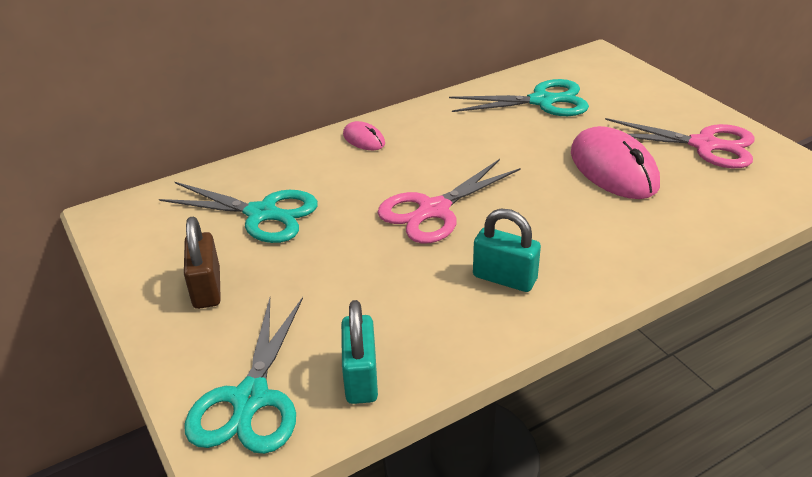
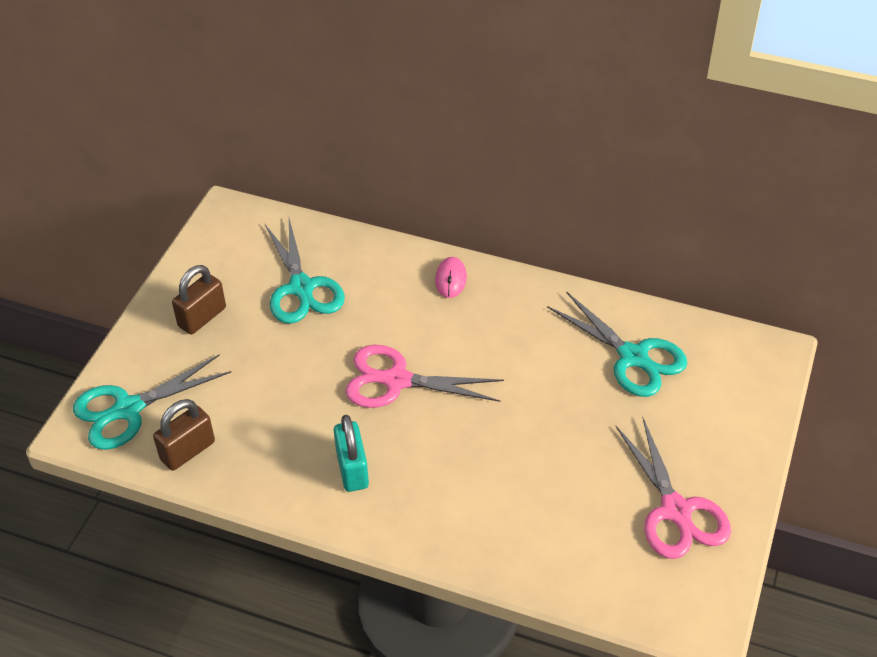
camera: 50 degrees right, 10 degrees up
(361, 378) = (187, 451): turquoise padlock -> brown padlock
(613, 169) = (567, 463): pink mouse -> none

